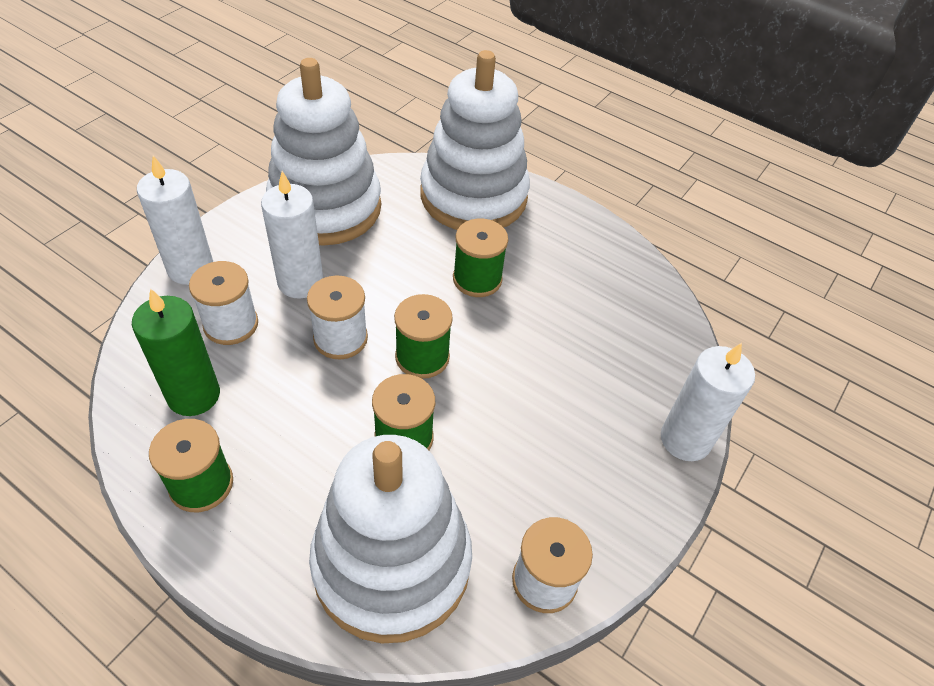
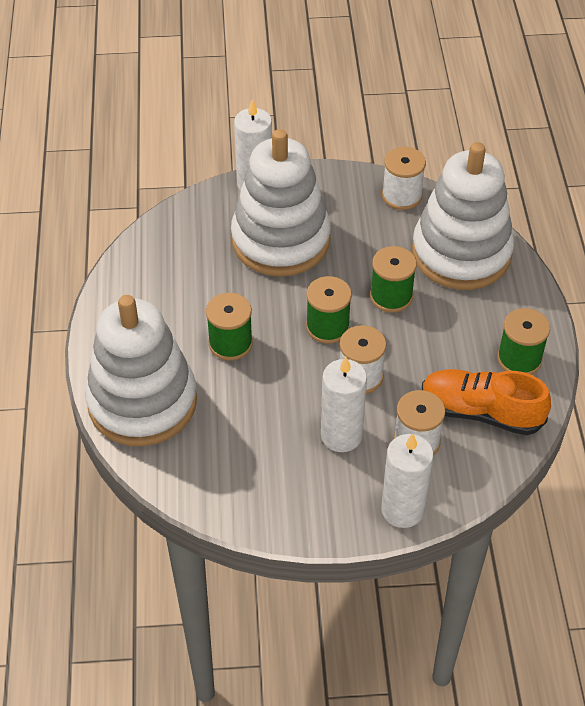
camera: 125 degrees left, 0 degrees up
(193, 395) = (481, 412): green candle -> orange shoe
(325, 207) = (254, 484): white stacking toy -> white stacking toy (280, 240)

